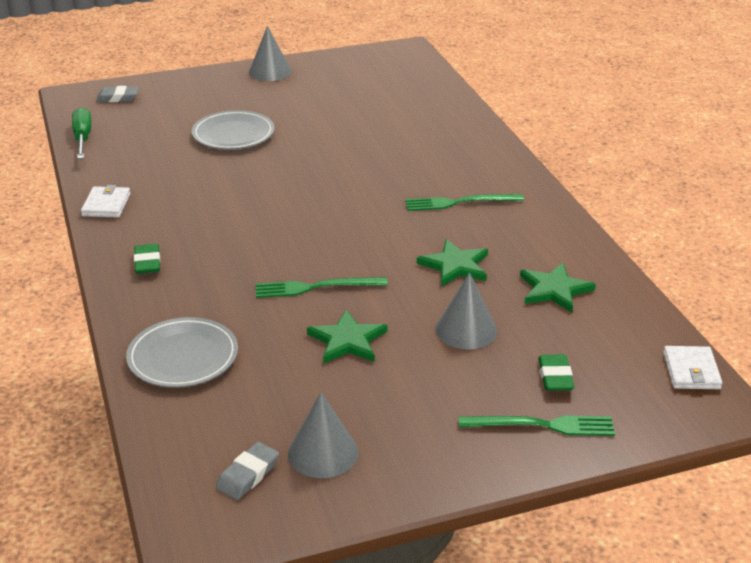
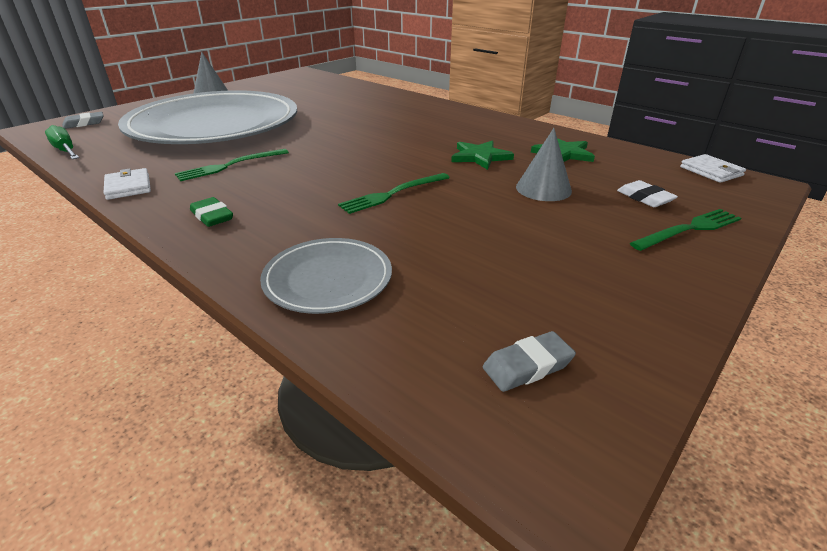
camera: 30 degrees left, 0 degrees up
(233, 134) = (214, 125): grey plate -> grey plate, size x2.33
(248, 475) = (527, 366): grey eraser -> grey eraser turned 60 degrees clockwise
(323, 453) = (567, 313): grey cone -> none
(347, 340) = (466, 220): green star -> none
(459, 202) = (434, 127): green fork -> green fork (230, 165)
(555, 377) = (645, 198): green eraser -> white eraser

